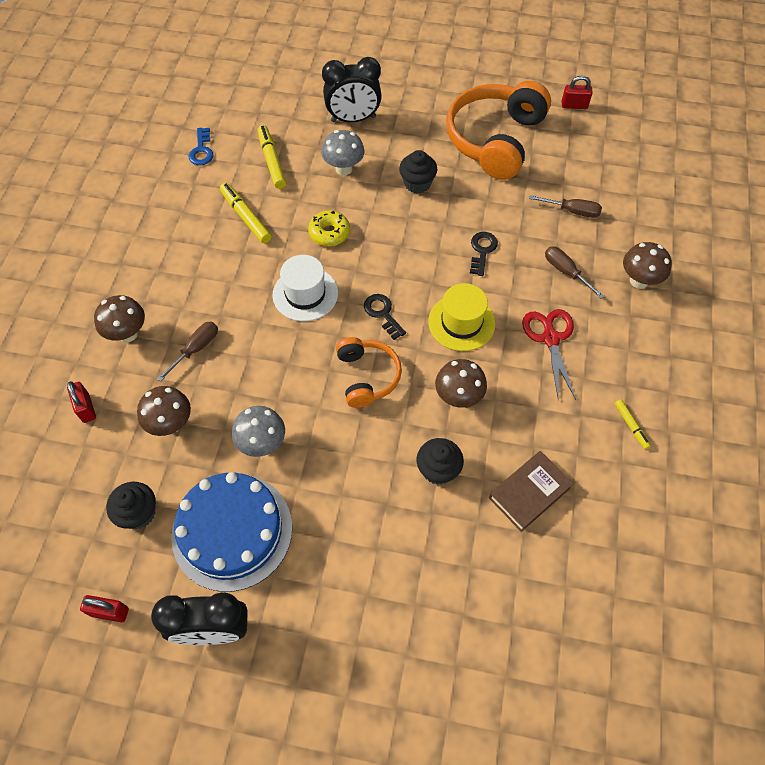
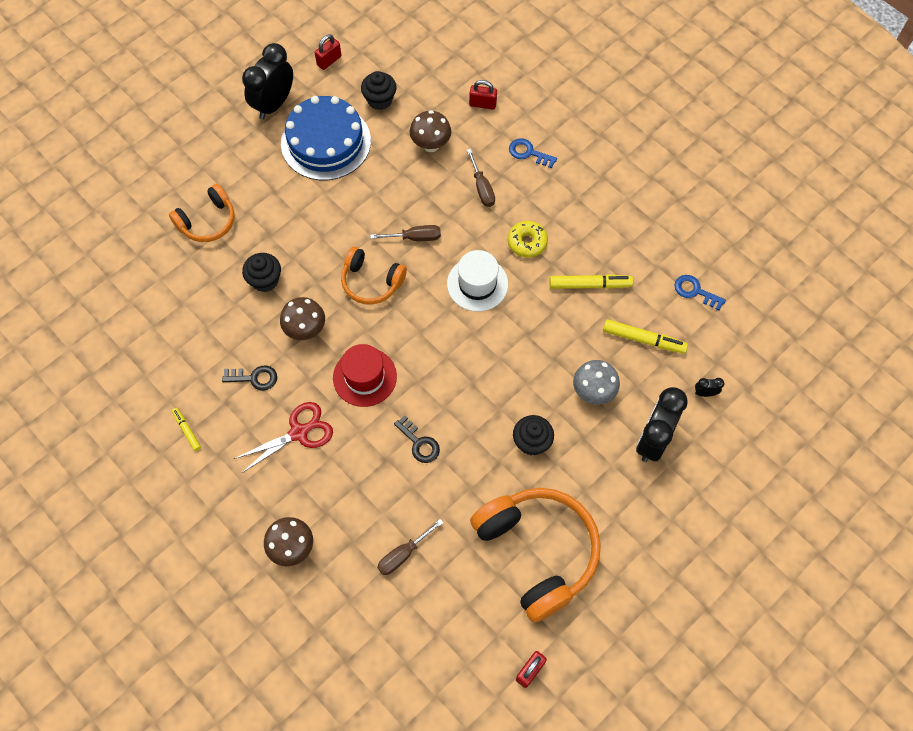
camera: 125 degrees right, 5 degrees up
(128, 334) = (528, 153): brown mushroom -> blue key
(262, 444) = (372, 189): grey mushroom -> none
(290, 108) = (705, 393): none -> black clock
(329, 233) = (526, 337): yellow donut -> yellow donut (527, 242)
(382, 313) = (417, 326): black key -> black key (254, 378)
(417, 580) = (208, 221): none -> orange headphones
(461, 322) = (364, 377): yellow hat -> red hat
(529, 493) = (202, 325): brown book -> none
(550, 337) = (299, 432): red scissors -> red scissors turned 60 degrees counterclockwise
(566, 272) = (347, 494): brown screwdriver -> brown screwdriver (414, 237)
(631, 426) = (187, 430): yellow marker -> yellow marker turned 45 degrees clockwise

